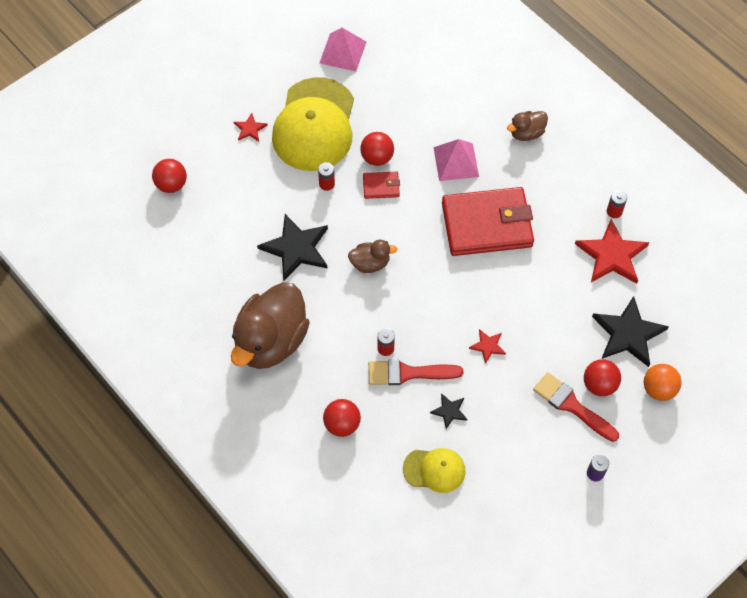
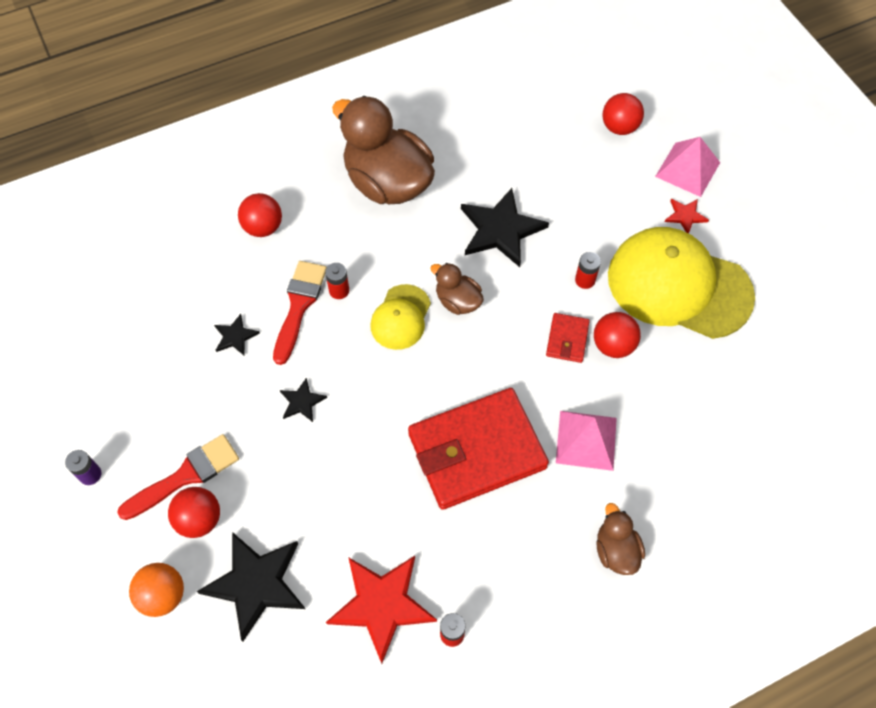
camera: 105 degrees right, 0 degrees up
(342, 52) = (796, 344): pink pyramid -> pink pyramid (687, 169)
(370, 263) = (457, 301): brown duck -> brown duck turned 120 degrees clockwise
(434, 470) = (172, 303): yellow cap -> yellow cap (400, 317)
(487, 224) = (477, 451): red wallet -> red wallet turned 60 degrees clockwise
(488, 346) = (302, 402): red star -> black star

